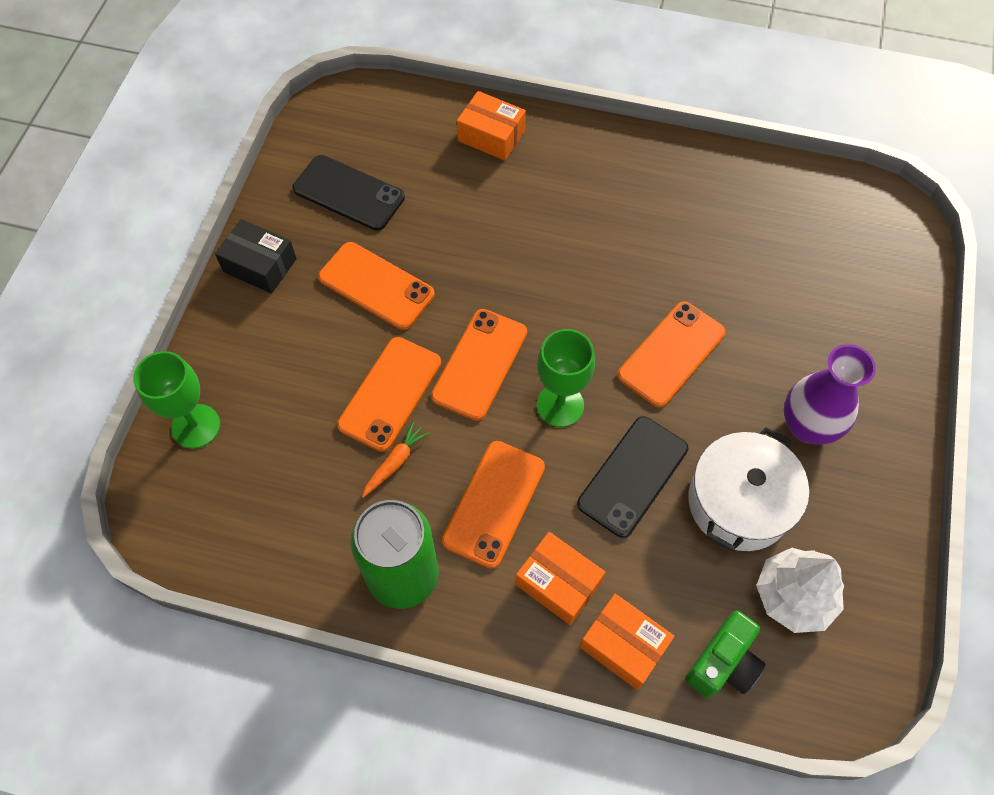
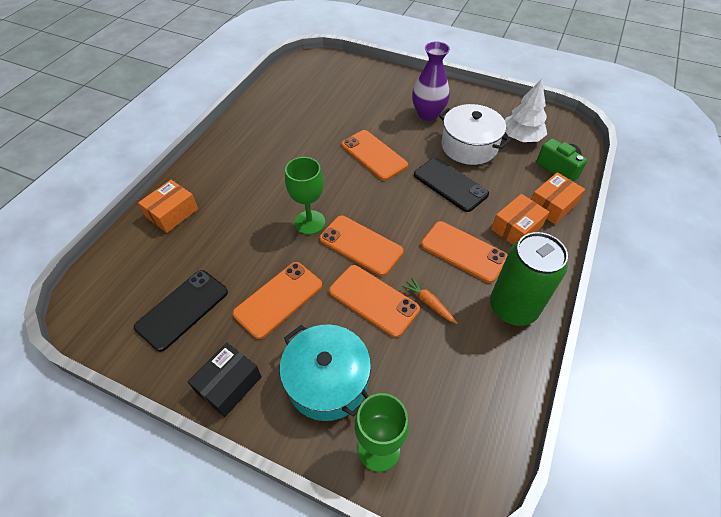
camera: 80 degrees left, 10 degrees down
(272, 361) = (327, 381): none -> turquoise pot
(560, 405) = (399, 209): green goblet -> green goblet (309, 222)

